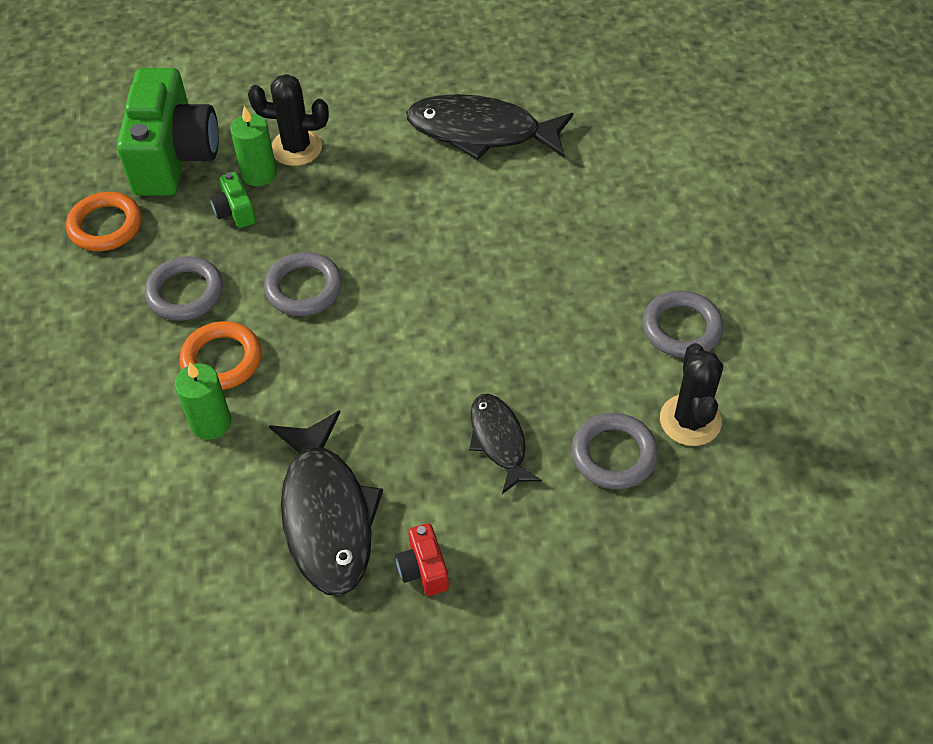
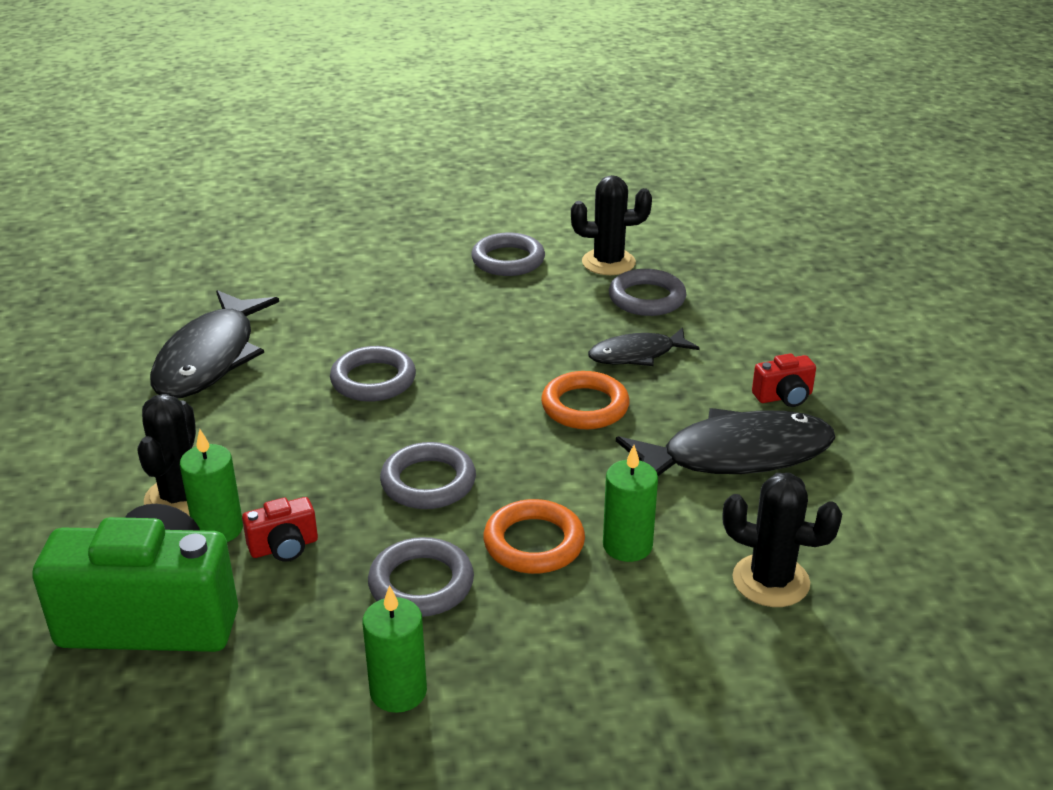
camera: 90 degrees left, 20 degrees down
(83, 288) = (398, 691): none -> green candle
(105, 226) = (276, 681): orange ring -> orange ring (585, 406)
(154, 523) = (770, 581): none -> black cactus
(235, 212) = (284, 547): green camera -> red camera
(450, 240) = (373, 380): none -> grey ring

